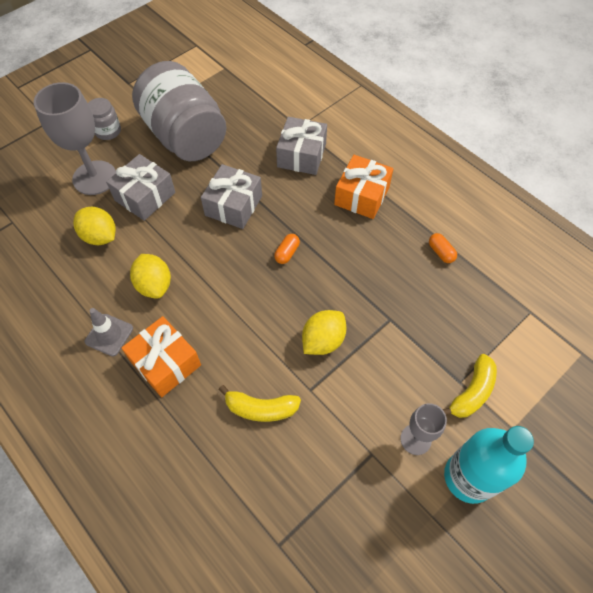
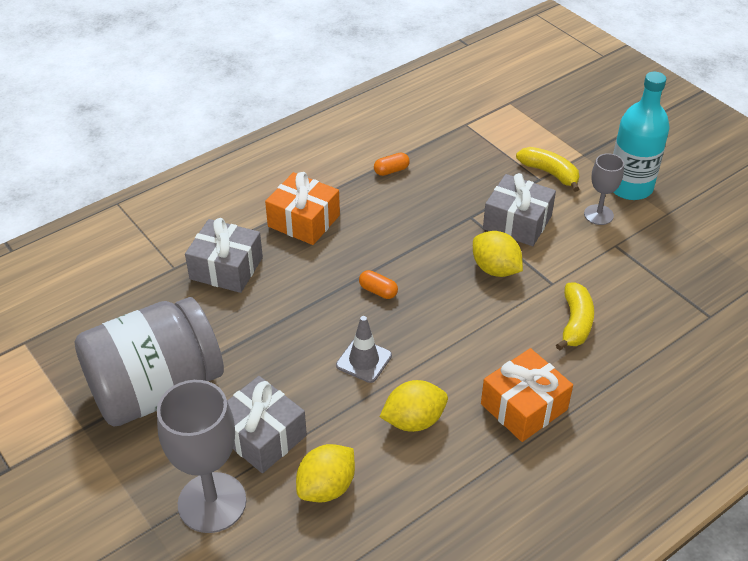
camera: 85 degrees left, 15 degrees down
(108, 131) = (115, 490): grey jar -> none
(109, 335) = (485, 466): grey traffic cone -> grey traffic cone (364, 360)
(233, 205) = (297, 338): grey gift -> grey gift (517, 222)

